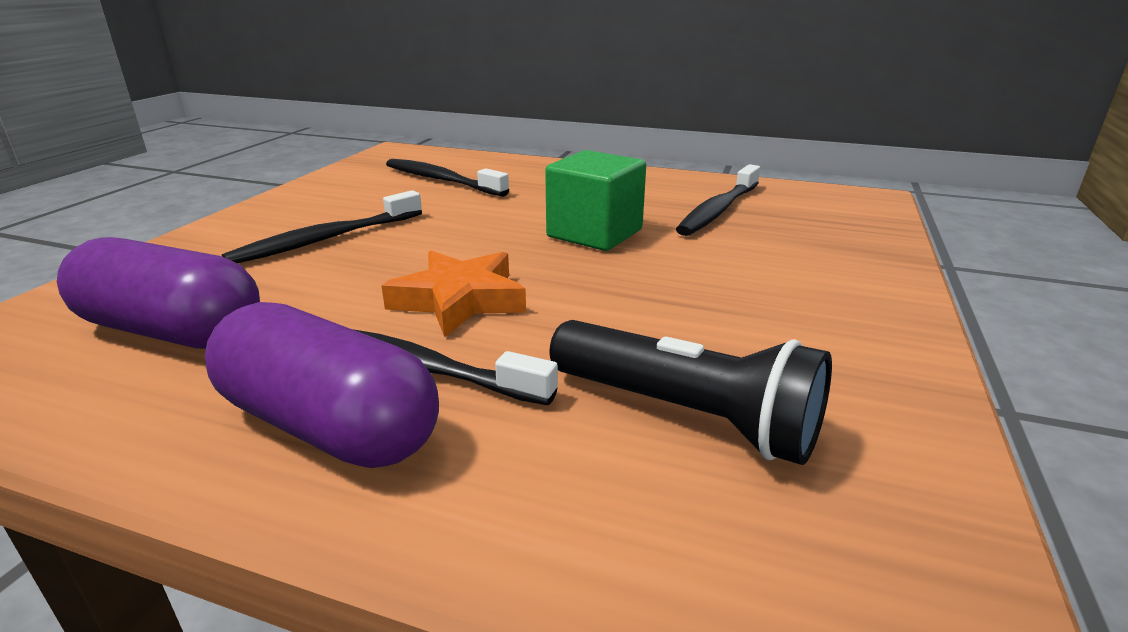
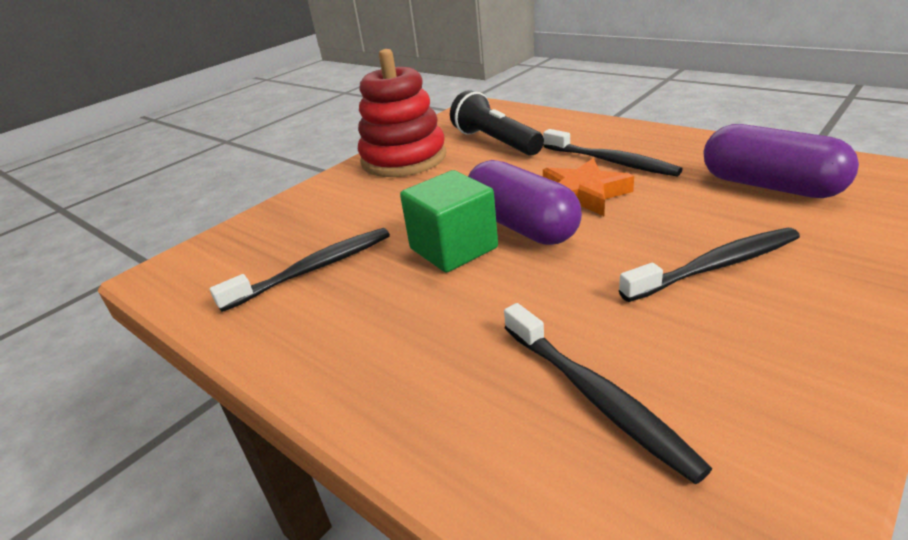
camera: 155 degrees left, 5 degrees up
(329, 425) = (643, 144): purple capsule -> purple capsule (521, 226)
(838, 350) = (404, 159): none -> red stacking toy

